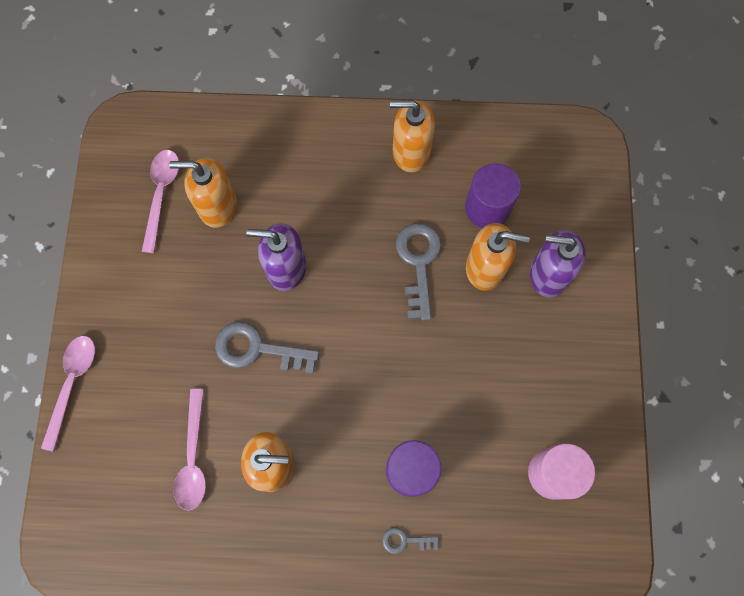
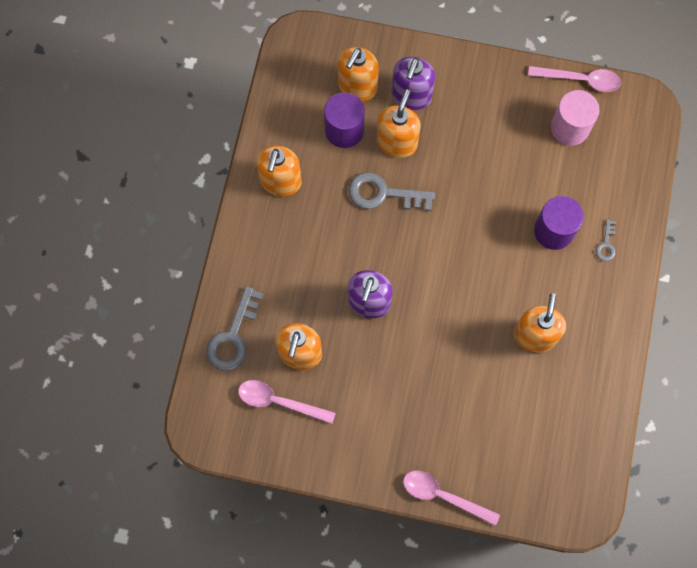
camera: 80 degrees left, 0 degrees up
(193, 457) = (520, 399): pink spoon -> pink spoon (580, 80)
(257, 349) = (436, 335): grey key -> grey key (233, 336)
(545, 213) = (357, 86): none -> orange soap dispenser

